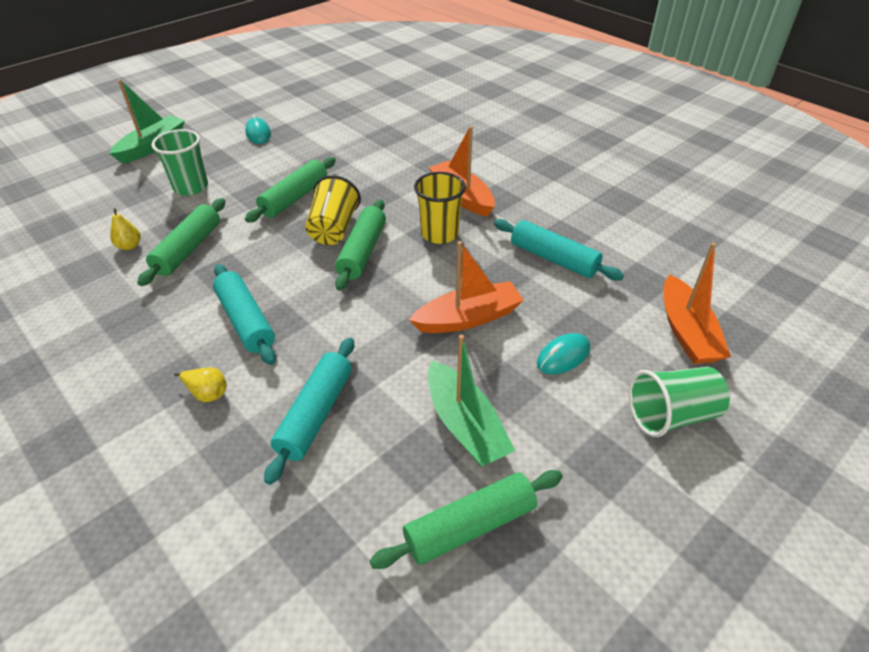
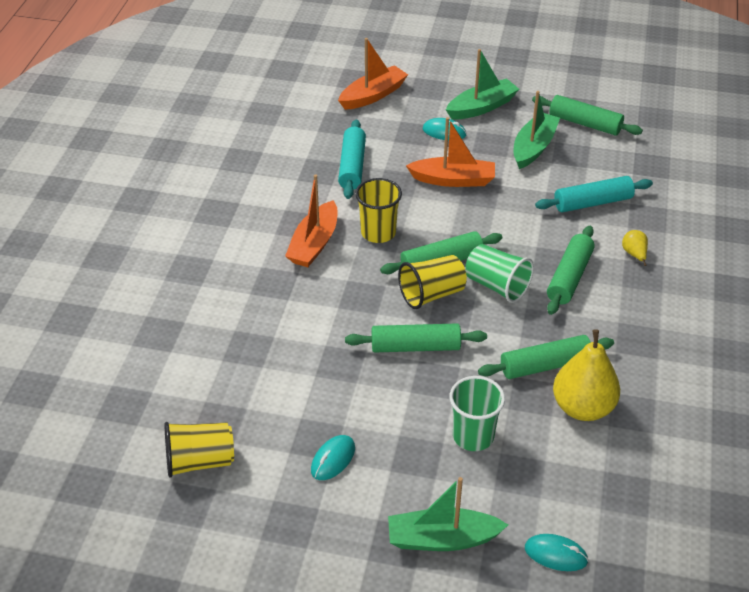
camera: 125 degrees left, 0 degrees up
(75, 178) = (555, 554): none -> turquoise mouse
(129, 246) = (582, 407): yellow pear -> yellow pear, size x2.25
(246, 321) = (569, 277): turquoise rolling pin -> green rolling pin
(321, 97) = (200, 461): none -> yellow cup
(468, 318) = (453, 180): orange boat -> orange boat turned 150 degrees clockwise
(594, 424) = (481, 107): none -> green boat
(671, 415) = (447, 86): green cup -> green cup (497, 286)

